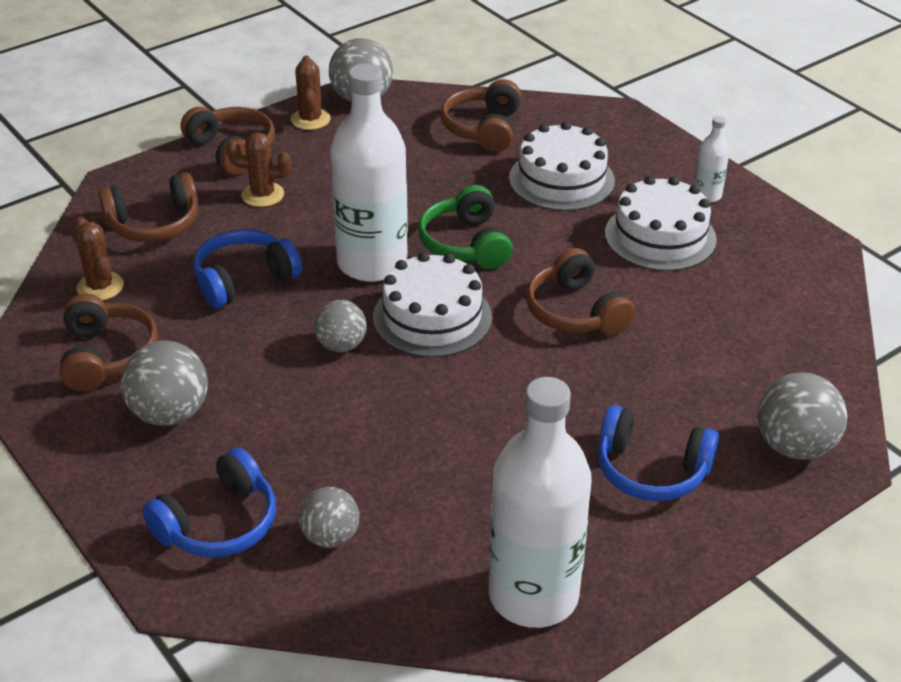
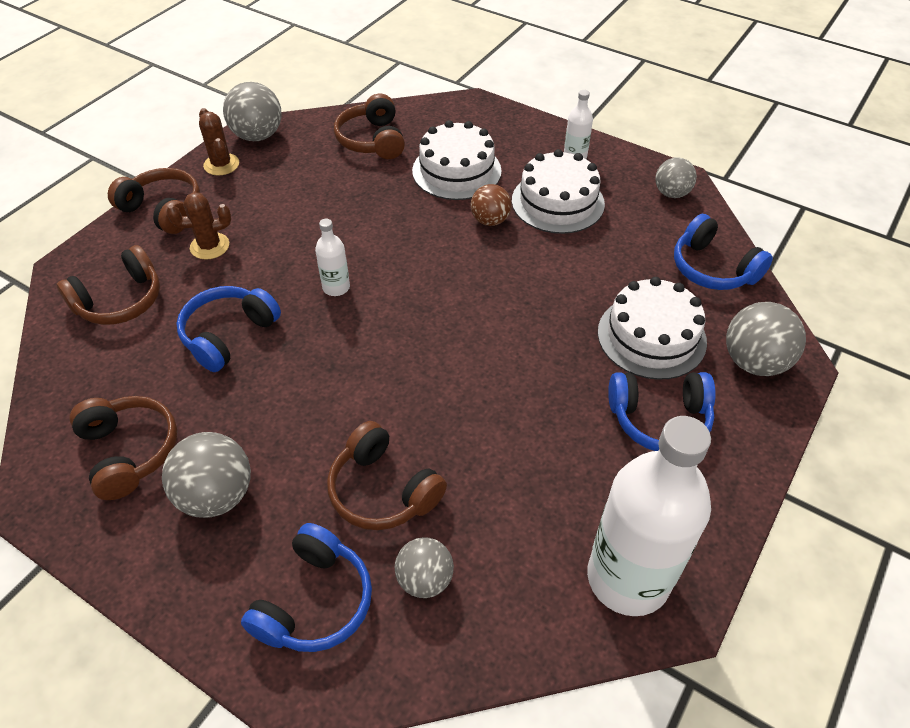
camera: 20 degrees left, 10 degrees up
(100, 287) = (93, 379): brown cactus -> none
(341, 345) = (345, 376): grey ball -> grey ball (671, 193)
(372, 263) = (336, 287): white bottle -> white bottle, size x0.44
(432, 317) = (411, 326): white cake -> white cake (651, 336)
(466, 244) = (407, 248): green headphones -> none
(572, 237) = (490, 220): none -> brown ball
(576, 312) = (526, 288): brown headphones -> brown headphones (383, 490)
(804, 344) = (712, 268): none -> blue headphones

